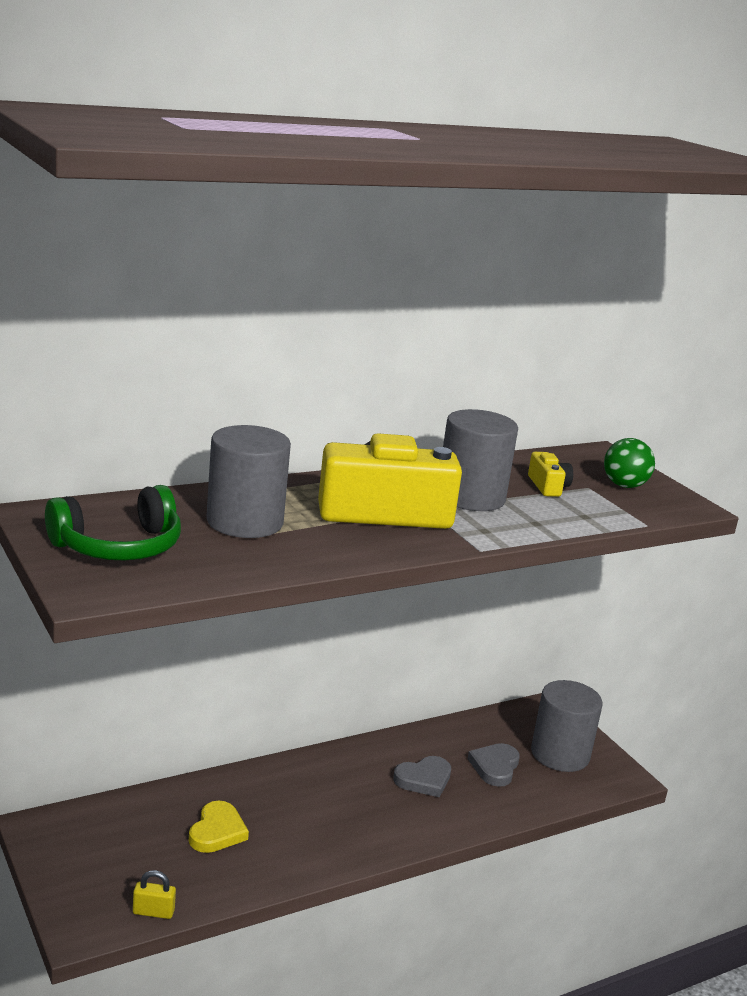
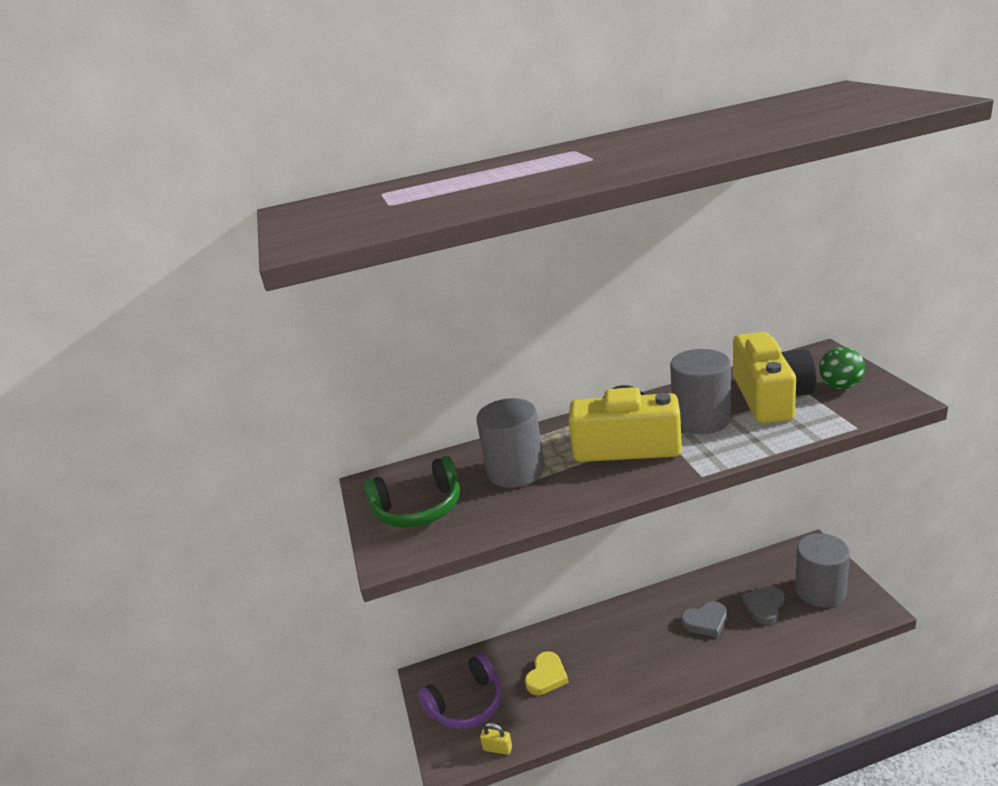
camera: 20 degrees right, 5 degrees up
(105, 860) = (467, 704): none -> purple headphones
(548, 486) = (770, 397): yellow camera -> yellow camera, size x2.27

